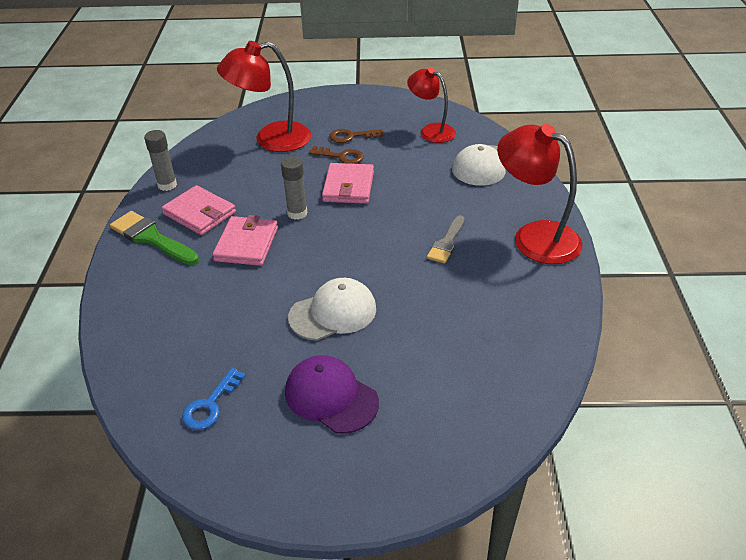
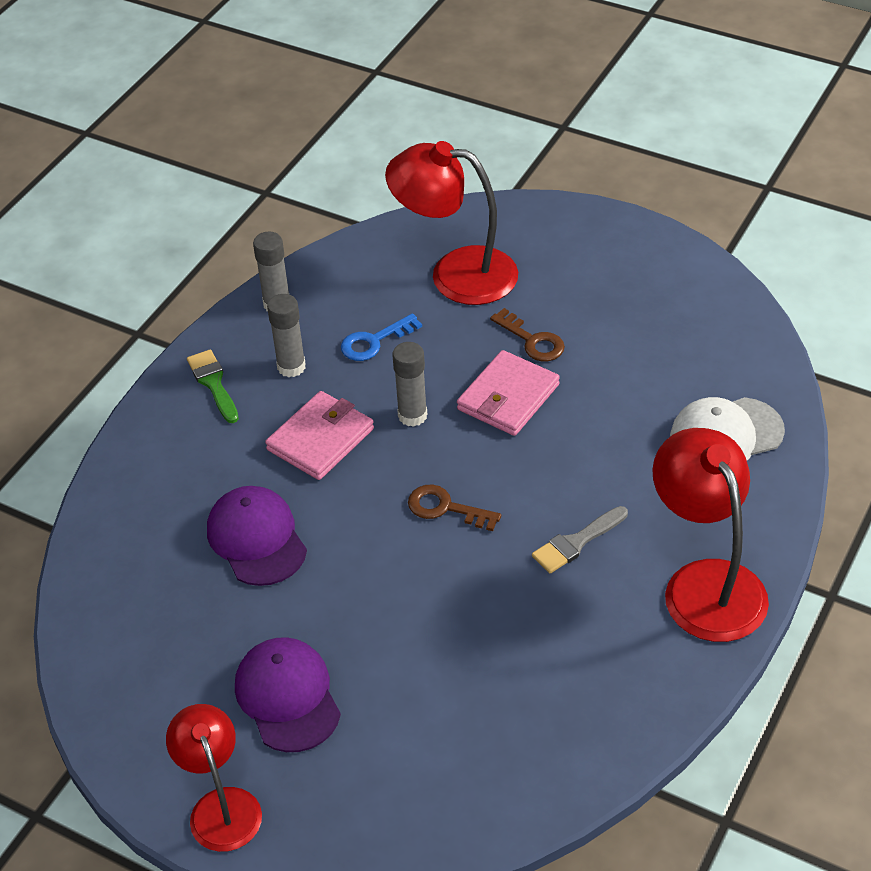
camera: 30 degrees right, 5 degrees up
(151, 238) = (213, 383): green brush -> green brush, size x0.66
(199, 213) = (291, 367): pink wallet -> grey glue stick
(210, 405) = (153, 646): blue key -> blue key (374, 341)
(242, 312) = (256, 539): none -> purple cap
(333, 313) = (361, 586): white cap -> none
(351, 136) = (570, 309): brown key -> brown key (445, 508)
(431, 131) = (694, 341): red lamp -> red lamp (221, 806)

